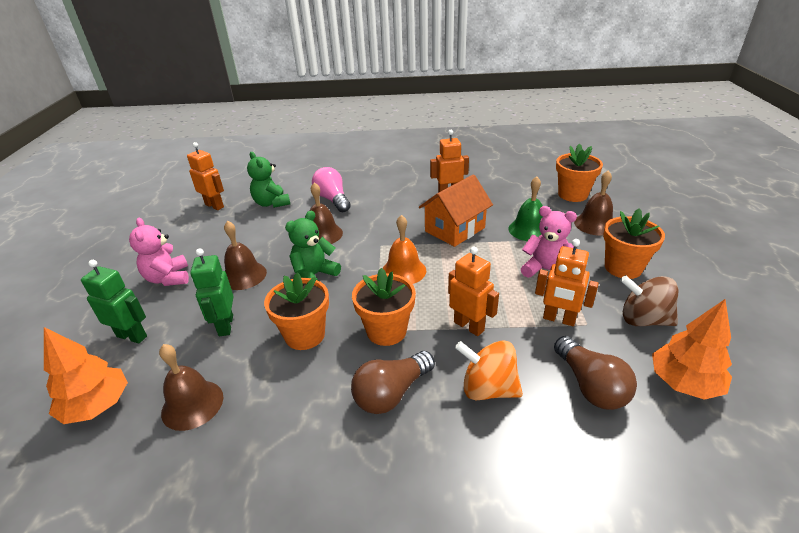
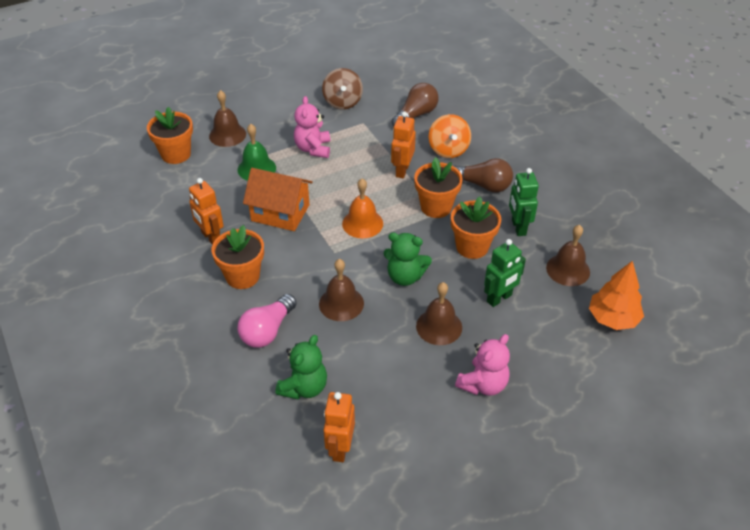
camera: 120 degrees left, 10 degrees up
(132, 336) = (555, 351): green robot -> green robot (518, 227)
(559, 319) = (366, 134): orange robot -> none
(623, 268) = (287, 115): orange flower pot -> orange flower pot (242, 276)
(684, 383) = (389, 86): orange tree -> none

